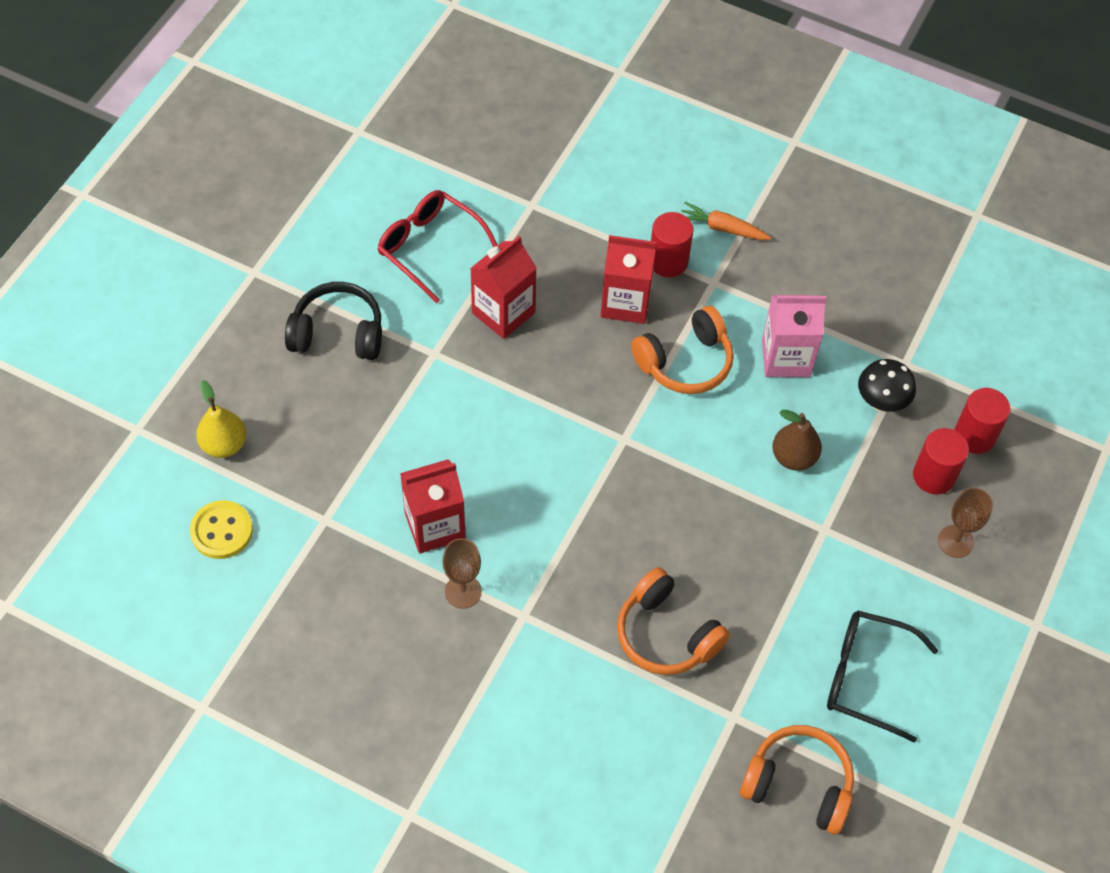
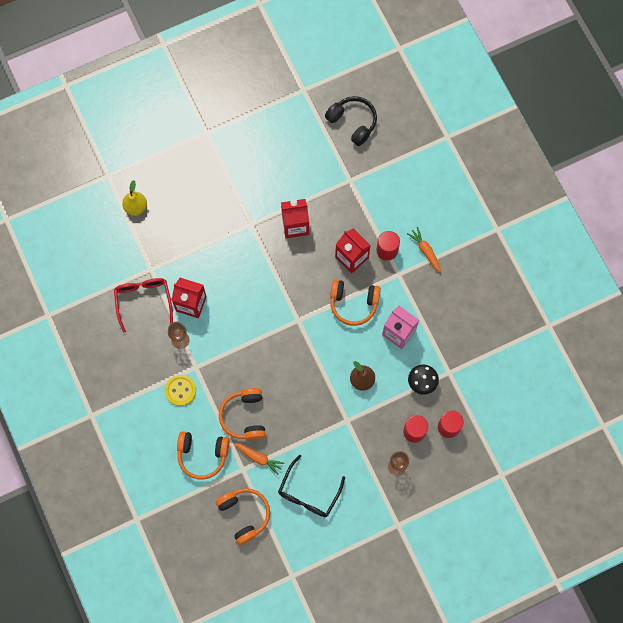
camera: 40 degrees right, 15 degrees up
(221, 531) = (107, 245): yellow button -> yellow button (180, 390)
(338, 333) = (219, 187): black headphones -> black headphones (352, 122)
(429, 247) = (289, 171): red glasses -> red glasses (143, 300)
(650, 741) = (202, 455): none -> orange headphones
(743, 680) = (259, 458): none -> orange carrot
(866, 677) = (308, 493): black glasses -> black glasses turned 120 degrees counterclockwise

